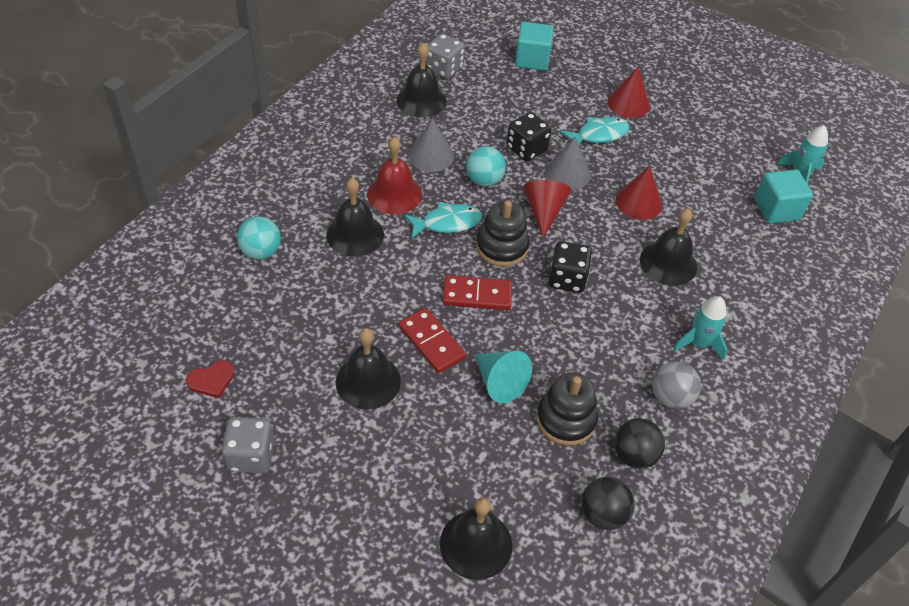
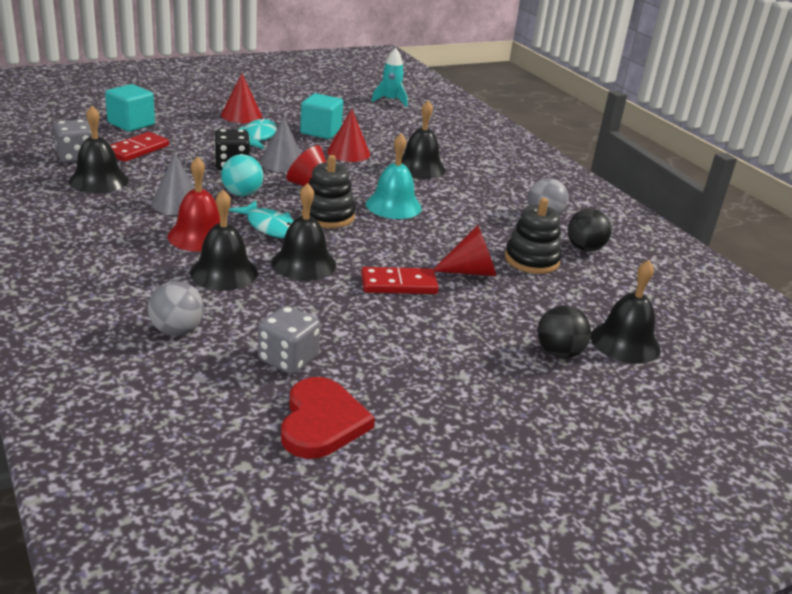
camera: 60 degrees left, 20 degrees down
(211, 380) = (321, 422): red heart -> red heart, size x1.78
(251, 456) = (445, 429): grey dice -> grey dice (288, 359)
(261, 252) = (177, 330): turquoise ball -> grey ball
(368, 381) = (412, 330): black bell -> black bell (304, 263)
(447, 223) = (269, 227): turquoise fish -> turquoise fish turned 120 degrees clockwise
(477, 295) = (368, 245): red domino -> red domino (137, 150)
(499, 382) = (471, 271): turquoise cone -> red cone
(567, 279) = (393, 206): black dice -> turquoise bell
(603, 514) = (629, 280): black ball -> black ball (559, 353)
(699, 343) = (504, 188): turquoise rocket -> none
(776, 209) = (412, 119): turquoise cube -> turquoise cube (321, 131)

